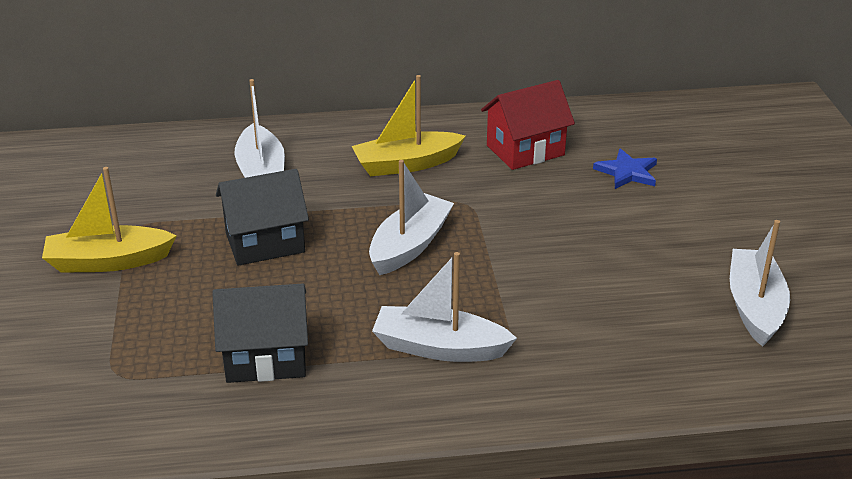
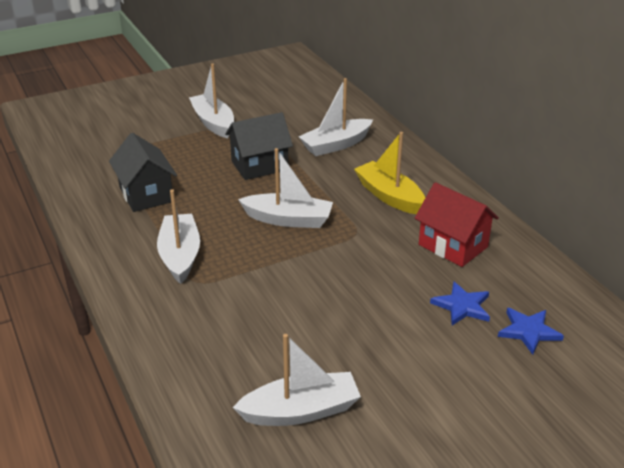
camera: 70 degrees right, 0 degrees up
(108, 261) = (213, 123): yellow boat -> white boat
(265, 243) = (259, 165): black house -> black house turned 75 degrees counterclockwise
(678, 148) = (528, 331): none -> blue star

